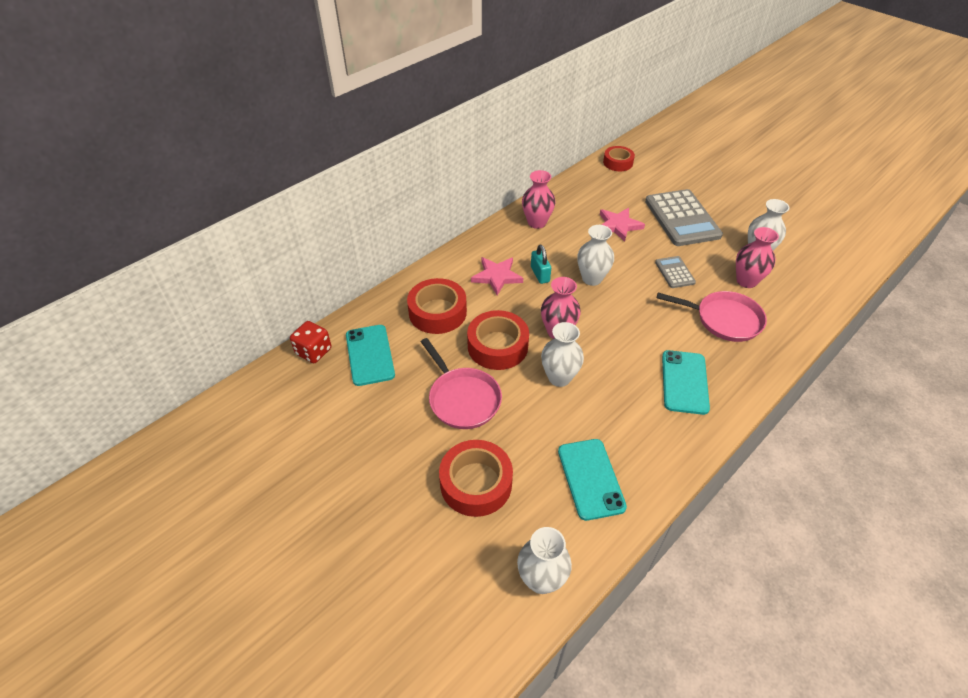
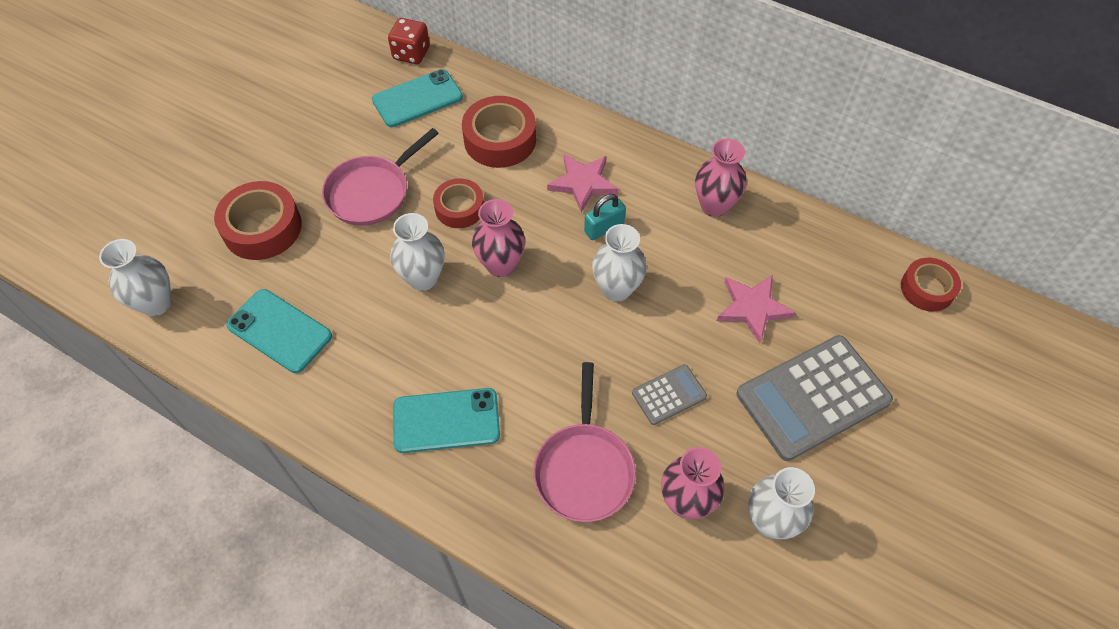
camera: 75 degrees right, 10 degrees up
(497, 346) = (459, 208): red tape -> red tape, size x0.65
(590, 478) = (279, 331): turquoise phone -> turquoise phone turned 60 degrees clockwise

